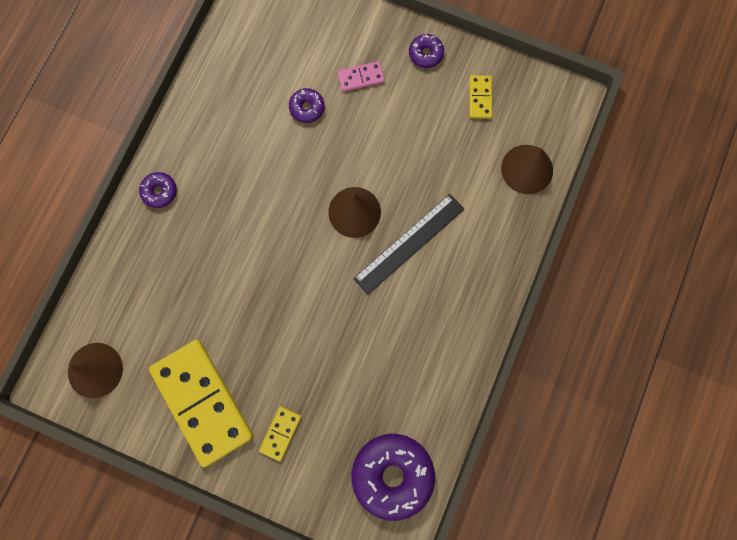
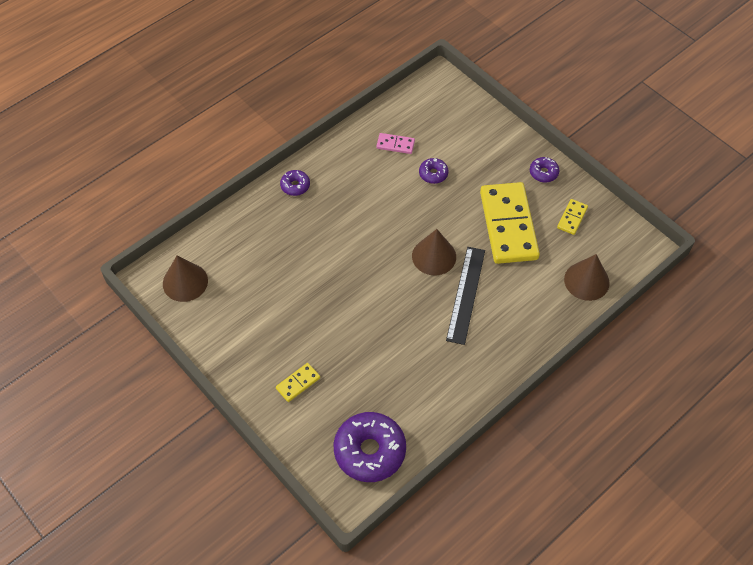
camera: 25 degrees right, 20 degrees down
(202, 402) = (250, 336): yellow domino -> yellow domino (508, 225)
(360, 78) = (484, 169): pink domino -> pink domino (395, 145)
(409, 243) = (466, 294): black ruler -> black ruler turned 60 degrees counterclockwise

